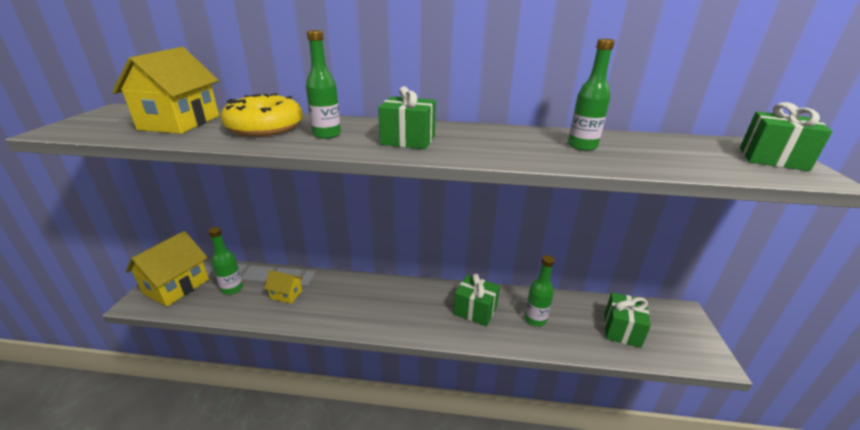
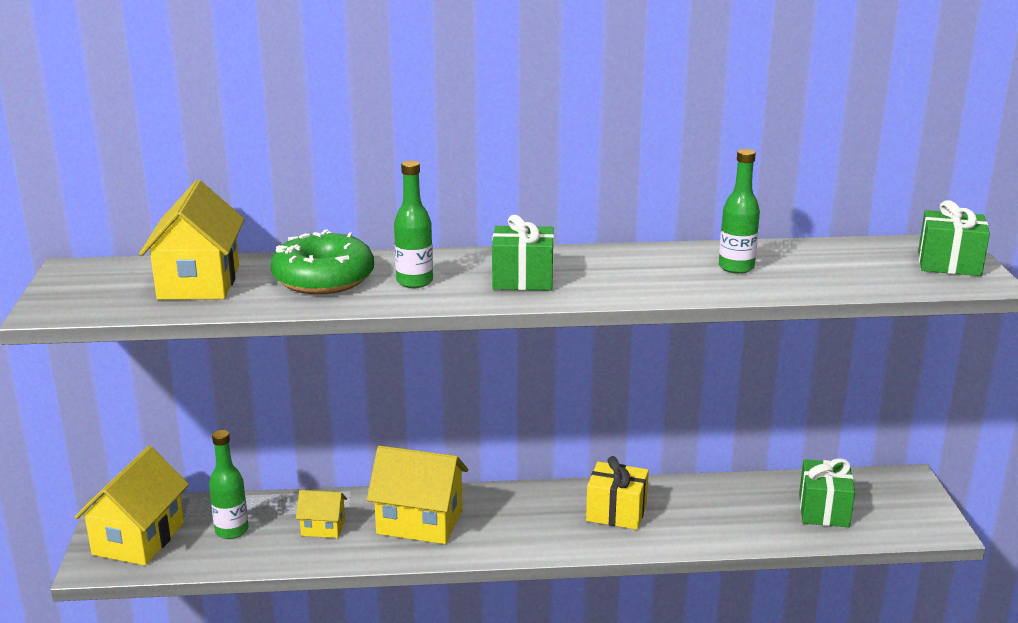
camera: 10 degrees left, 5 degrees down
(265, 127) = (324, 279): yellow donut -> green donut
(346, 299) = (419, 522): none -> yellow house
(475, 310) = (616, 512): green gift -> yellow gift
(535, 319) = (704, 513): green bottle -> none

